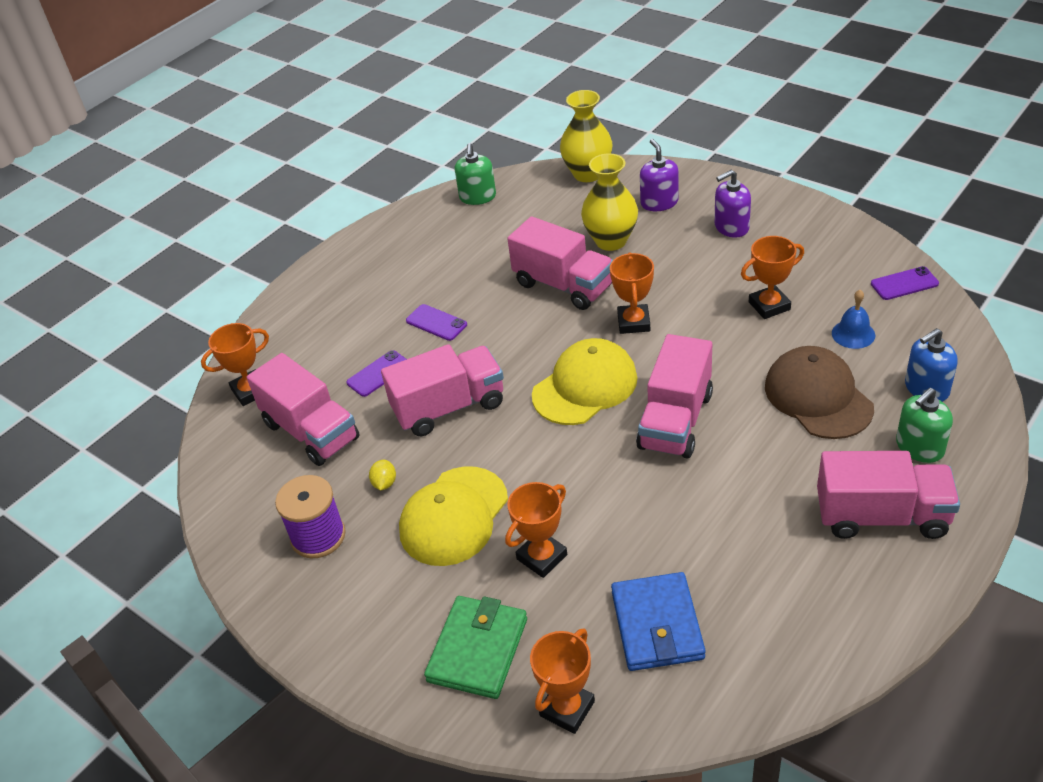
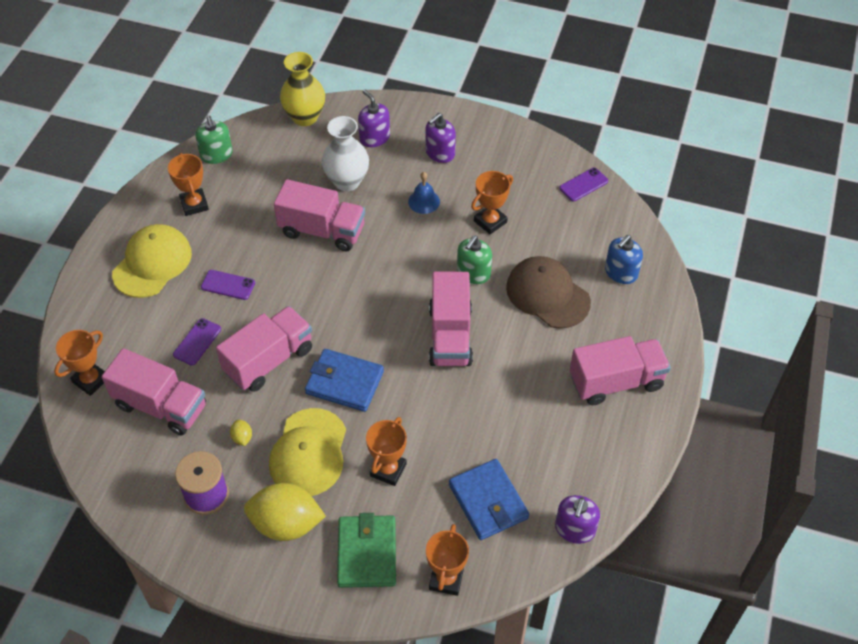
camera: 25 degrees left, 10 degrees up
(395, 591) = (286, 524): none -> yellow lemon
(527, 447) = (344, 382): none -> blue wallet
(585, 386) = (371, 320): yellow cap -> yellow cap (152, 263)
(611, 241) = (347, 181): yellow vase -> white vase
(633, 322) = (390, 255): orange trophy -> orange trophy (194, 204)
(766, 689) = (575, 529): none -> purple soap dispenser
(853, 334) = (558, 235): blue bell -> blue bell (424, 201)
(919, 447) = (627, 322): green soap dispenser -> green soap dispenser (473, 273)

